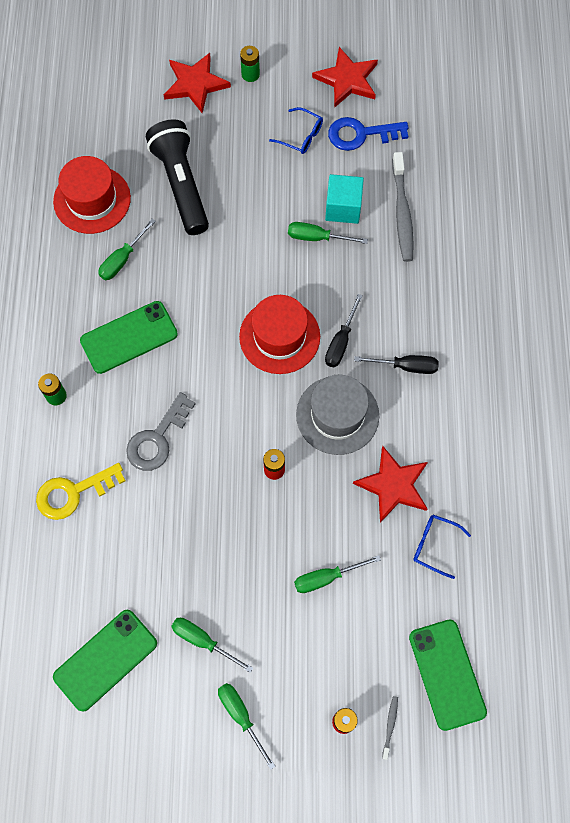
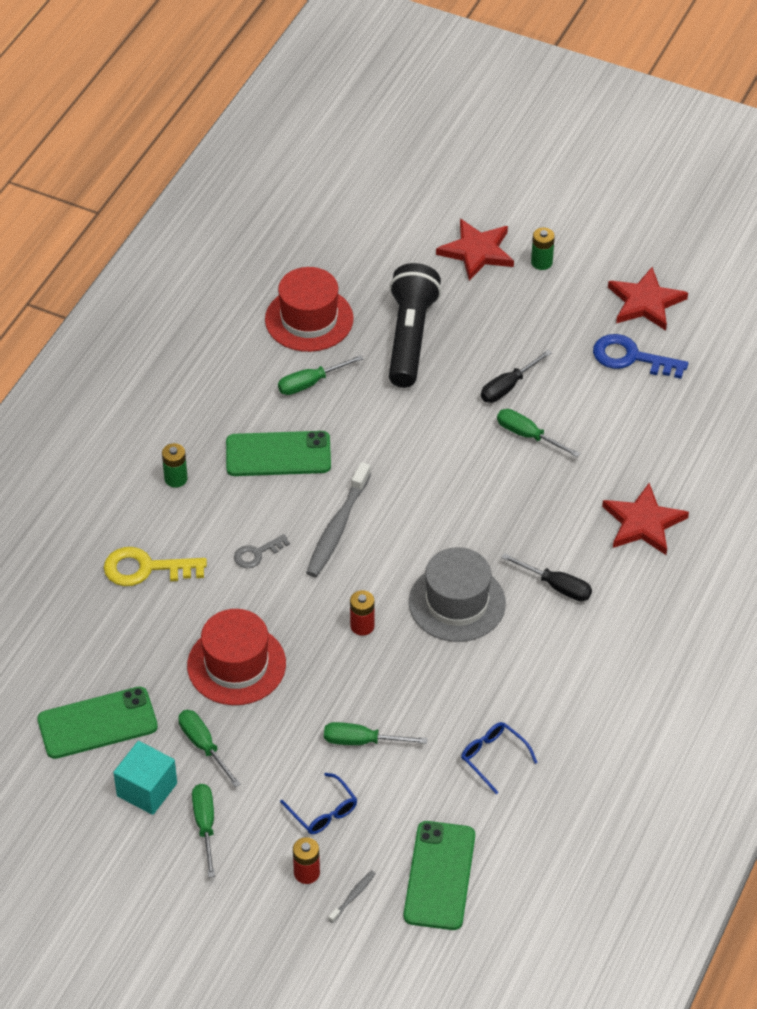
camera: 25 degrees right, 20 degrees down
(157, 439) = (256, 554): grey key -> grey key, size x0.58
(279, 336) = (436, 510): red hat -> red hat (236, 665)
(301, 136) = (564, 337): blue glasses -> blue glasses (323, 811)
(341, 342) = (499, 539): black screwdriver -> black screwdriver (508, 387)
(343, 208) = (572, 418): turquoise cube -> turquoise cube (147, 789)
(393, 485) = (480, 688): red star -> red star (643, 523)
(402, 213) = (634, 445): grey toothbrush -> grey toothbrush (337, 528)

